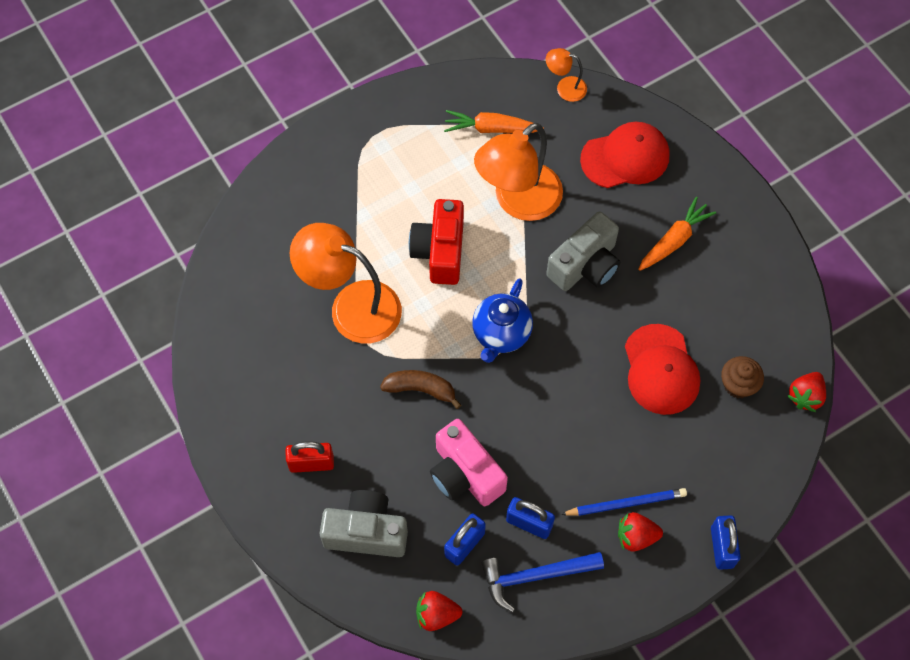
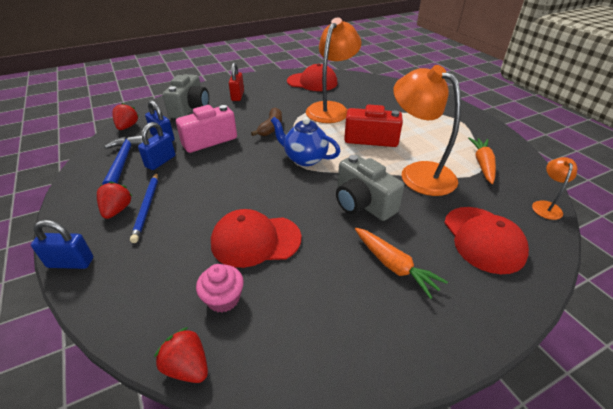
camera: 95 degrees right, 25 degrees down
(246, 342) = (312, 82): none -> red cap
(738, 384) = (223, 299): brown cupcake -> pink cupcake

